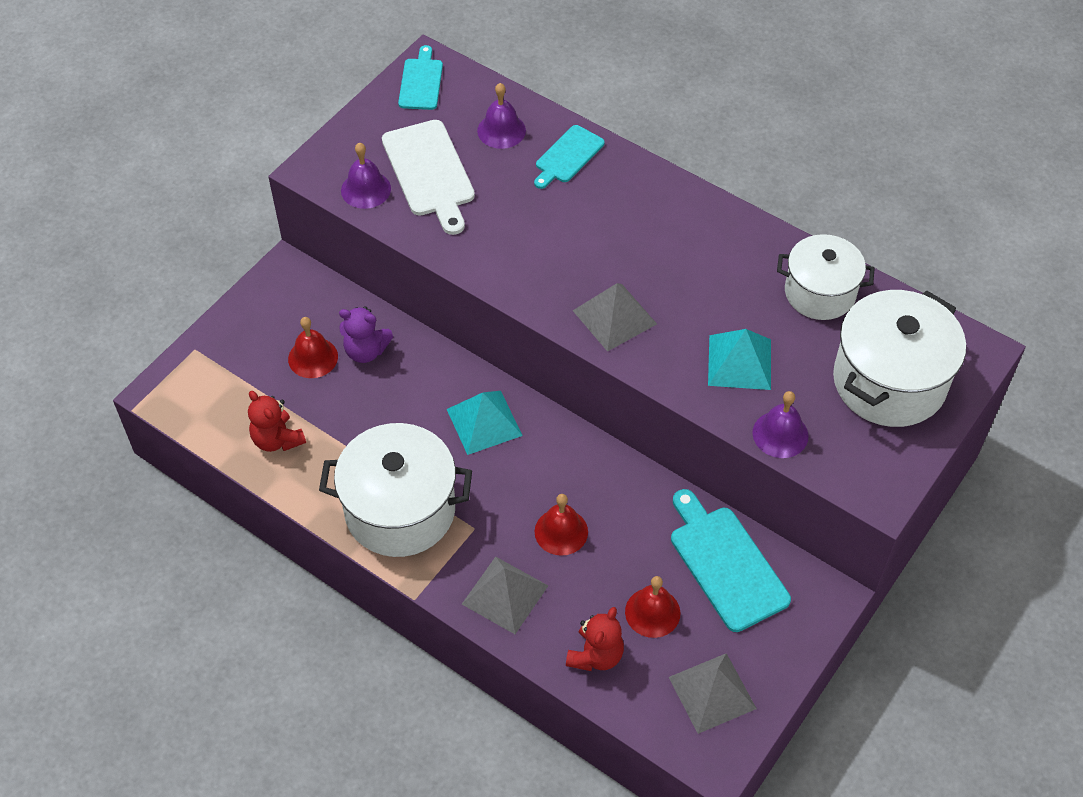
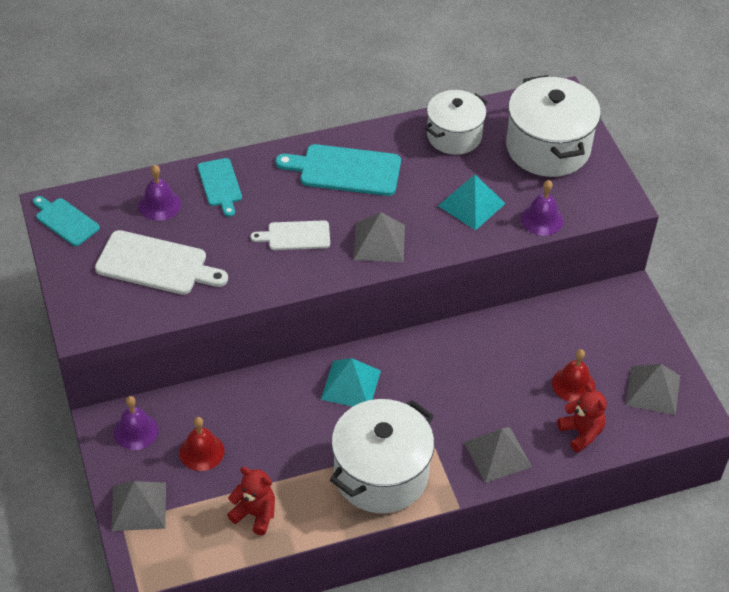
camera: 55 degrees left, 5 degrees down
(219, 350) = (138, 506): none -> grey pyramid
(277, 439) = (255, 514): red teddy bear -> red teddy bear turned 150 degrees counterclockwise
(366, 189) = (134, 308): purple bell -> purple bell (136, 431)
(366, 351) = (226, 416): purple teddy bear -> none
(559, 249) = (295, 236): none -> white cutting board
(561, 531) = (474, 395): red bell -> none
(725, 563) = (568, 326): turquoise cutting board -> turquoise cutting board (345, 170)

